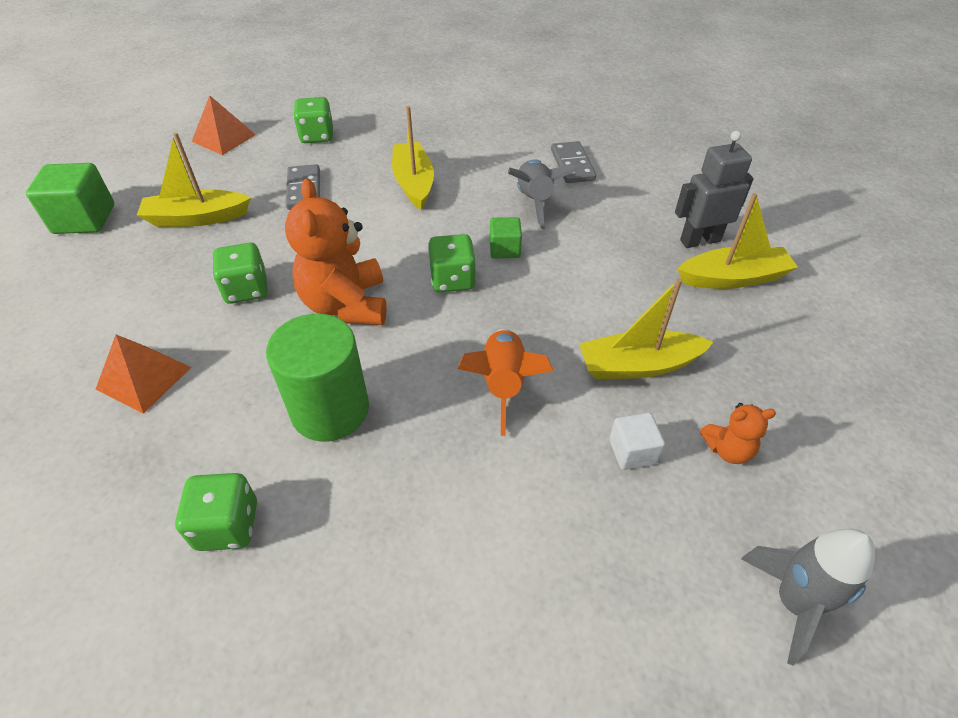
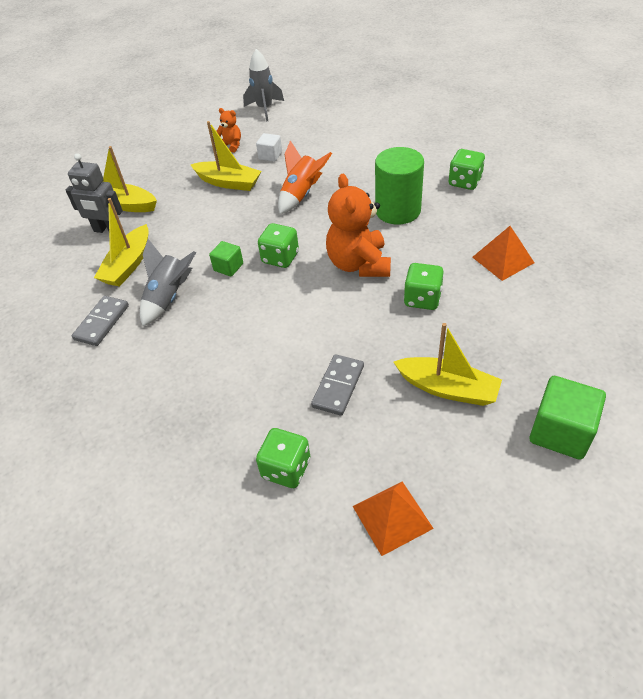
camera: 145 degrees left, 0 degrees up
(346, 305) = (359, 264): orange teddy bear -> orange teddy bear turned 150 degrees clockwise
(414, 183) = (240, 355): yellow boat -> yellow boat (128, 265)

